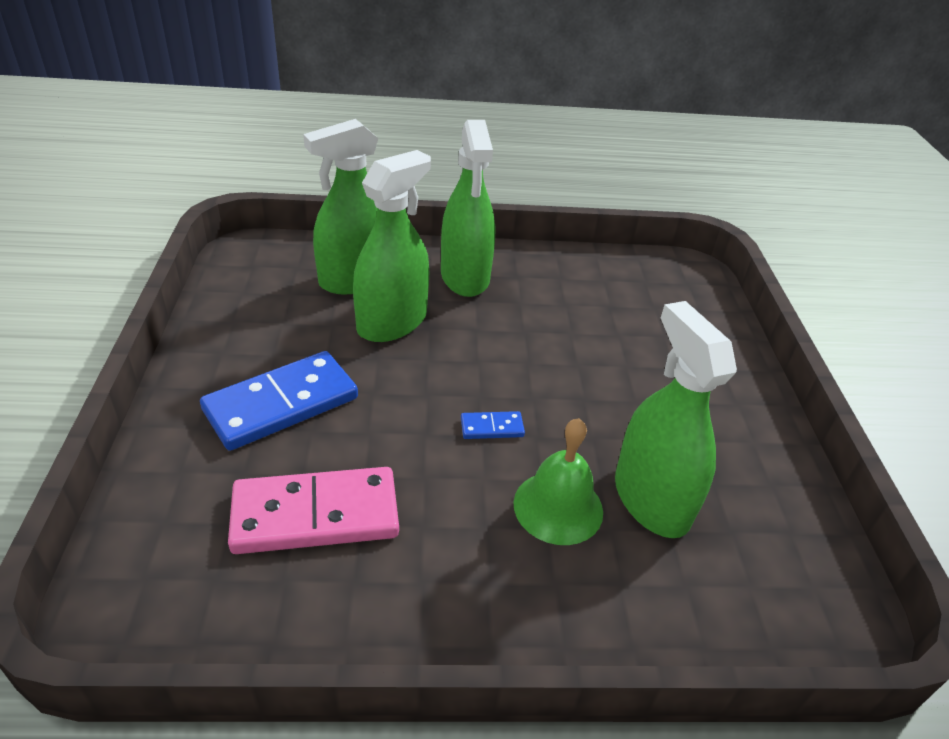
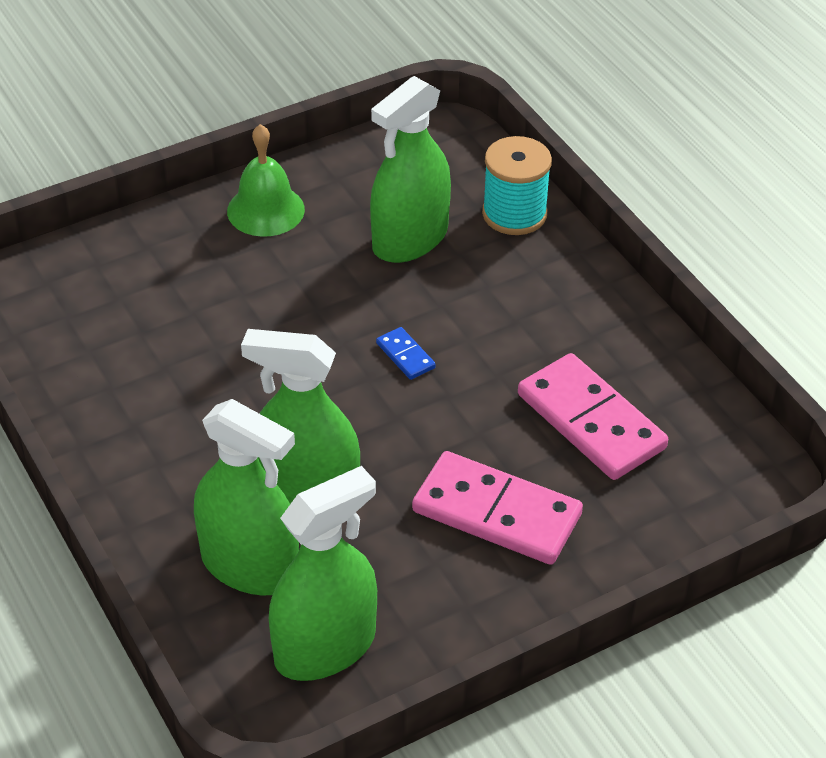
camera: 115 degrees left, 5 degrees up
(281, 404) = (497, 512): blue domino -> pink domino
(465, 277) = (170, 469): green spray bottle -> green spray bottle (325, 647)
(558, 507) = (462, 287): green bell -> green bell (265, 210)
(657, 613) = (514, 214): none -> turquoise spool

